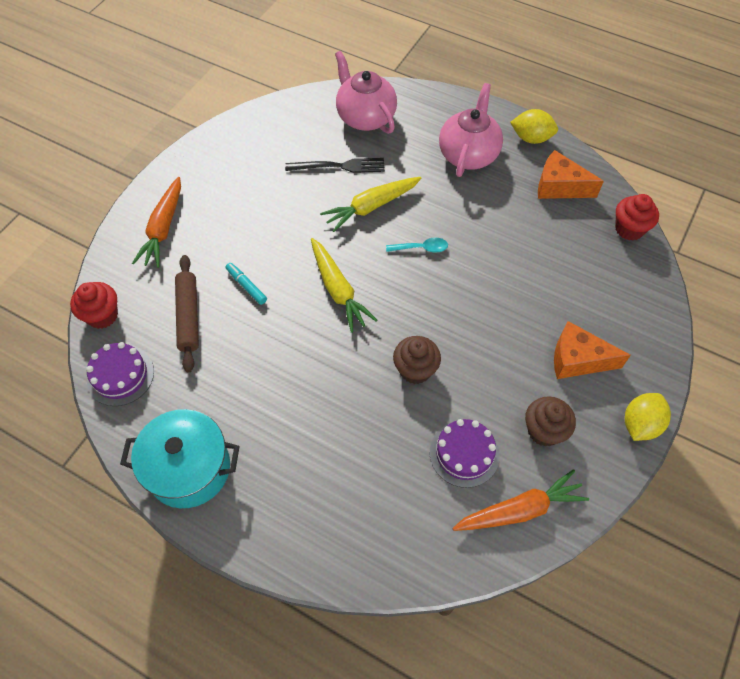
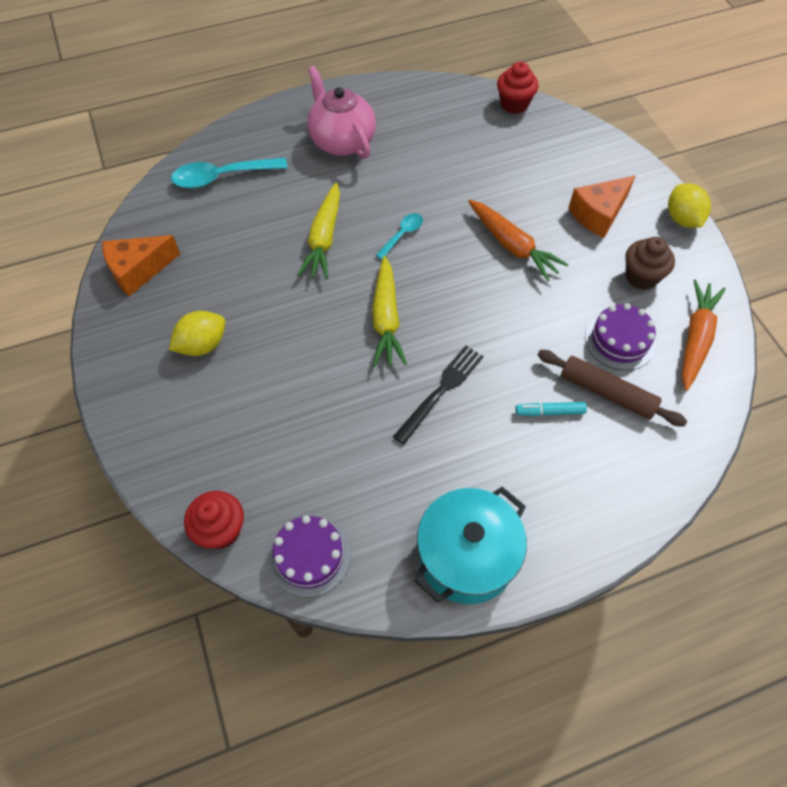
camera: 50 degrees left, 0 degrees up
(163, 229) = (171, 411): orange carrot -> orange carrot (512, 246)
(189, 316) = (298, 453): brown rolling pin -> brown rolling pin (607, 392)
(246, 286) = (311, 384): turquoise marker -> turquoise marker (549, 412)
(338, 290) = (386, 319): yellow carrot -> yellow carrot turned 75 degrees clockwise
(340, 166) = (255, 230): black fork -> black fork (441, 390)
(365, 117) = (222, 177): pink teapot -> turquoise spoon
(415, 370) = (516, 319): brown cupcake -> none
(531, 138) = (370, 95): yellow lemon -> yellow lemon (202, 345)
(559, 187) = (434, 113): orange cheese -> orange cheese (138, 270)

